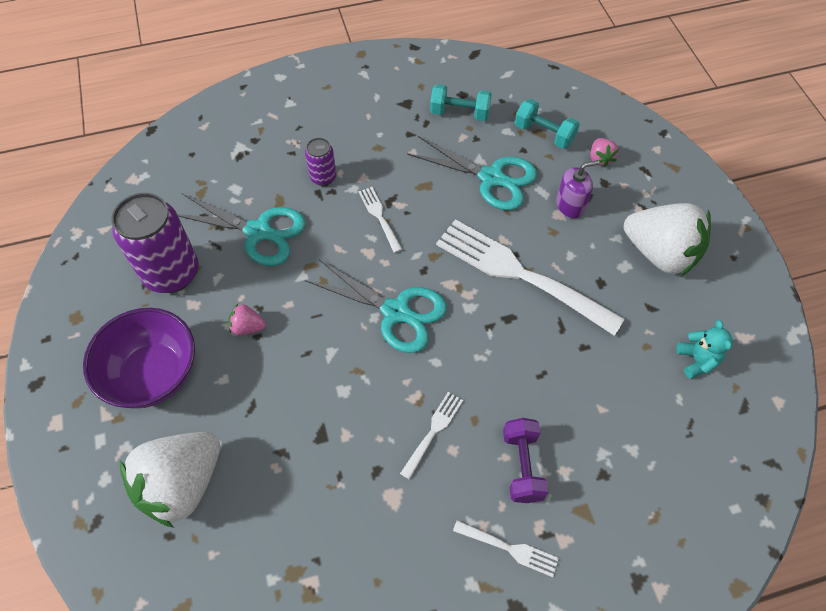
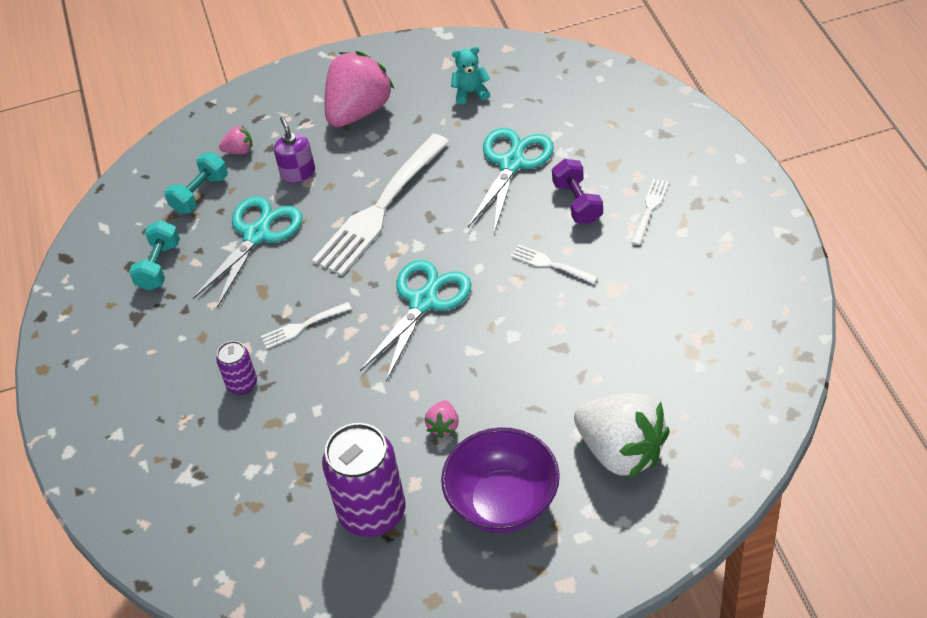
camera: 85 degrees left, 10 degrees down
(258, 232) = (317, 436): turquoise scissors -> turquoise scissors (511, 164)
(522, 466) = (577, 203): purple dumbbell -> purple dumbbell turned 75 degrees clockwise
(660, 253) = (359, 111): white strawberry -> pink strawberry

